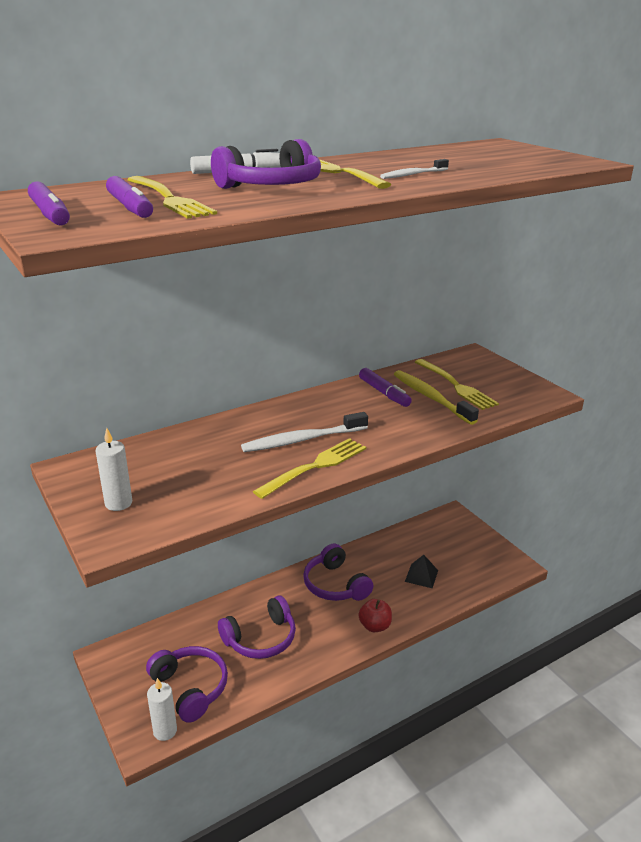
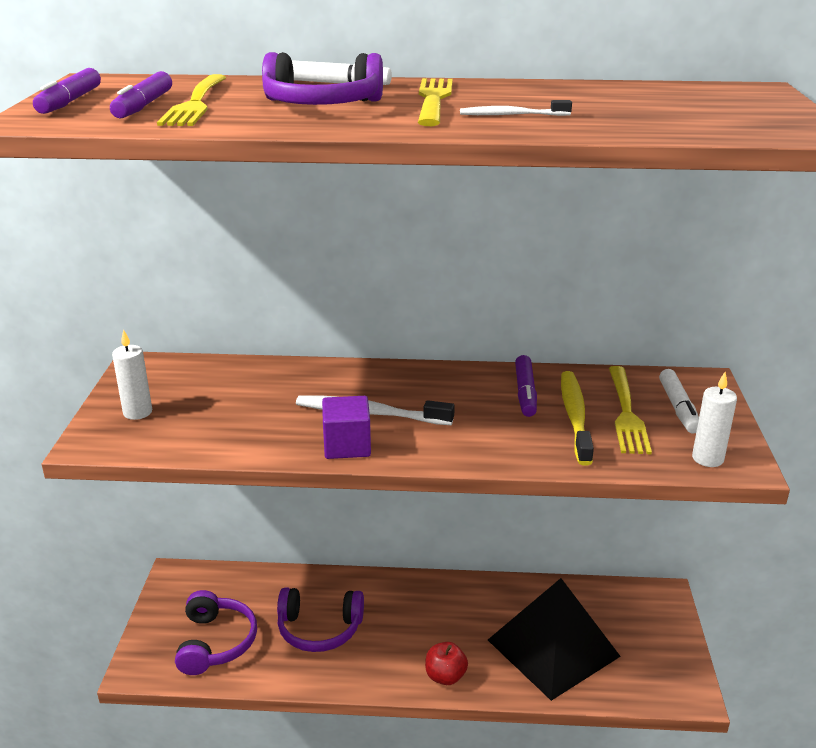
camera: 35 degrees right, 0 degrees up
(165, 731) = (161, 670): white candle -> white candle (707, 458)
(315, 466) = (347, 445): yellow fork -> purple cube
(335, 585) = (444, 611): purple headphones -> none
(421, 576) = (553, 648): black pyramid -> black pyramid, size x2.49
(479, 374) = (678, 408): none -> white marker

